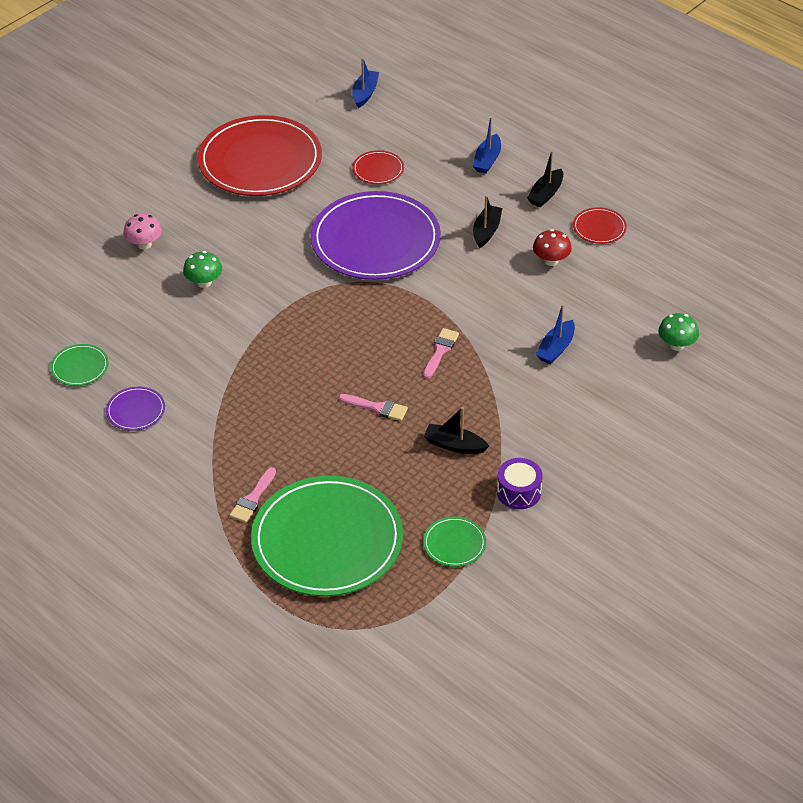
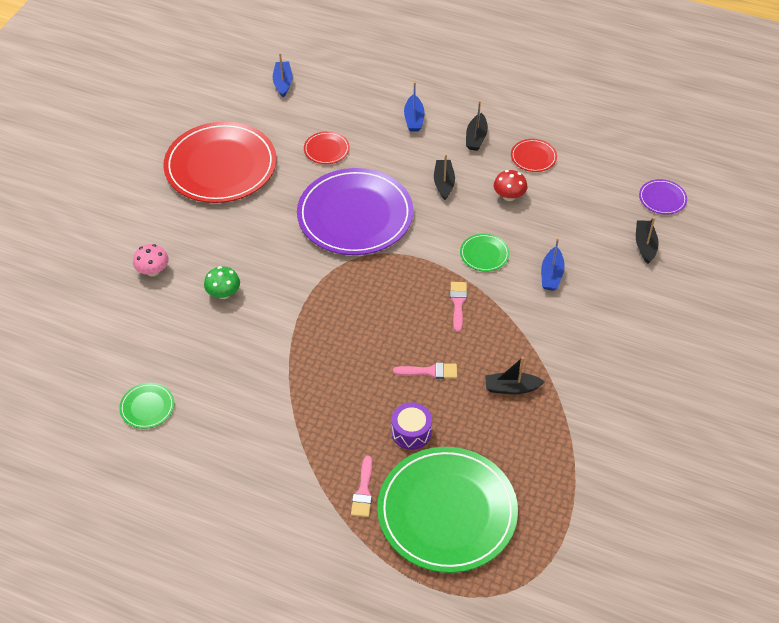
camera: 20 degrees left, 5 degrees up
(136, 410) = (218, 435): purple plate -> purple plate (662, 198)
(454, 543) = (556, 481): green plate -> green plate (484, 254)
(519, 492) = (585, 416): purple drum -> purple drum (411, 432)
(676, 345) = (645, 245): green mushroom -> black boat

